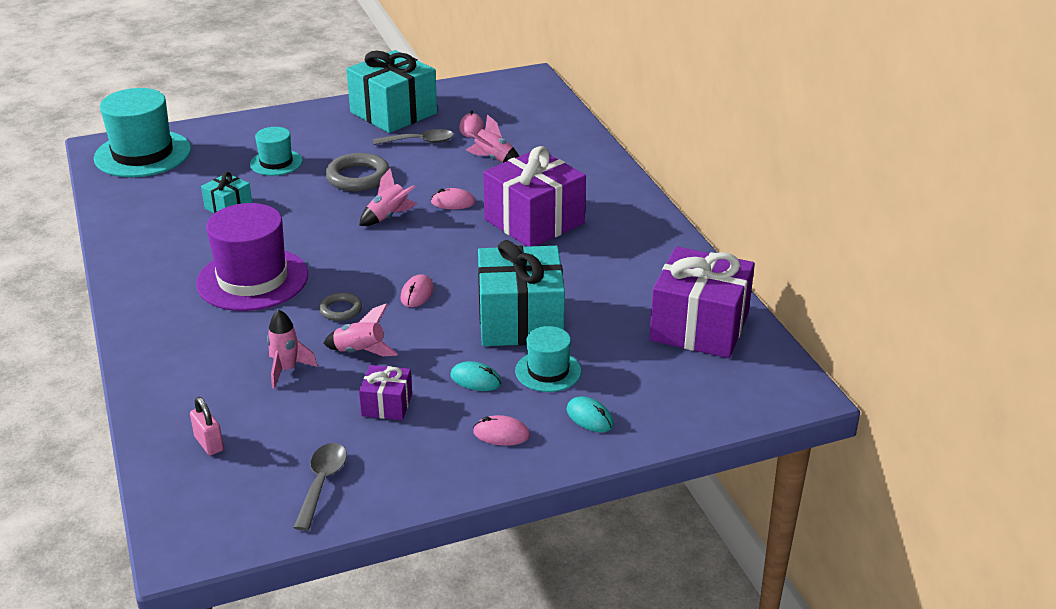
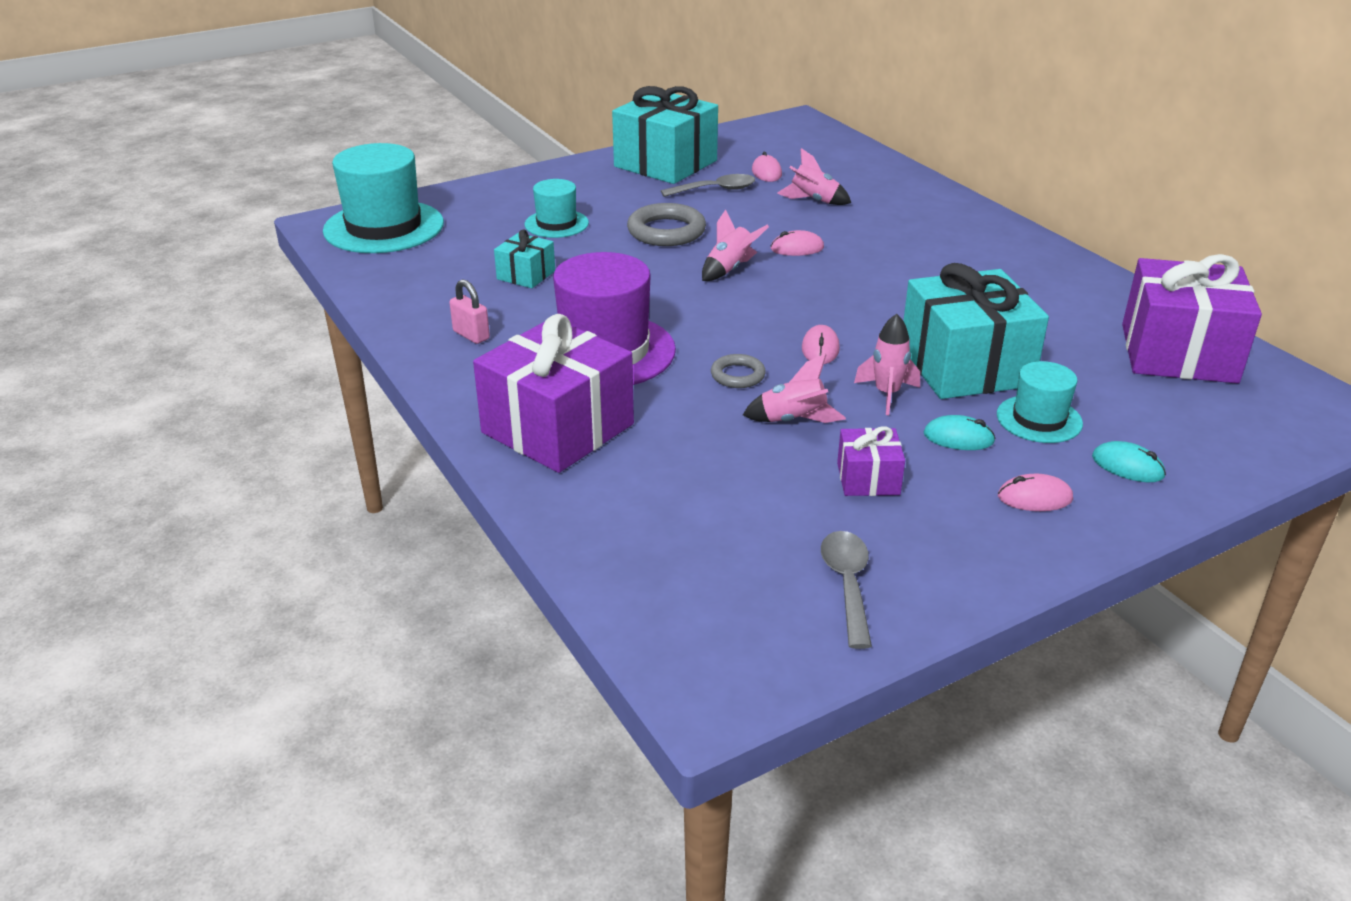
camera: 10 degrees left, 0 degrees up
(209, 444) = (666, 552): pink padlock -> pink padlock (471, 335)
(287, 370) = (713, 451): pink rocket -> pink rocket (887, 394)
(534, 221) = (906, 260): purple gift -> purple gift (558, 428)

